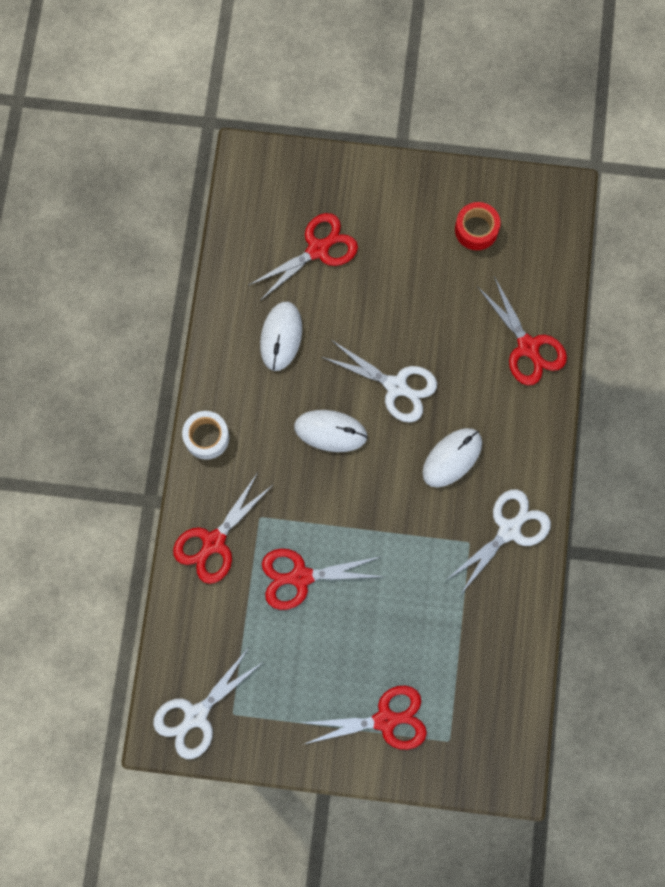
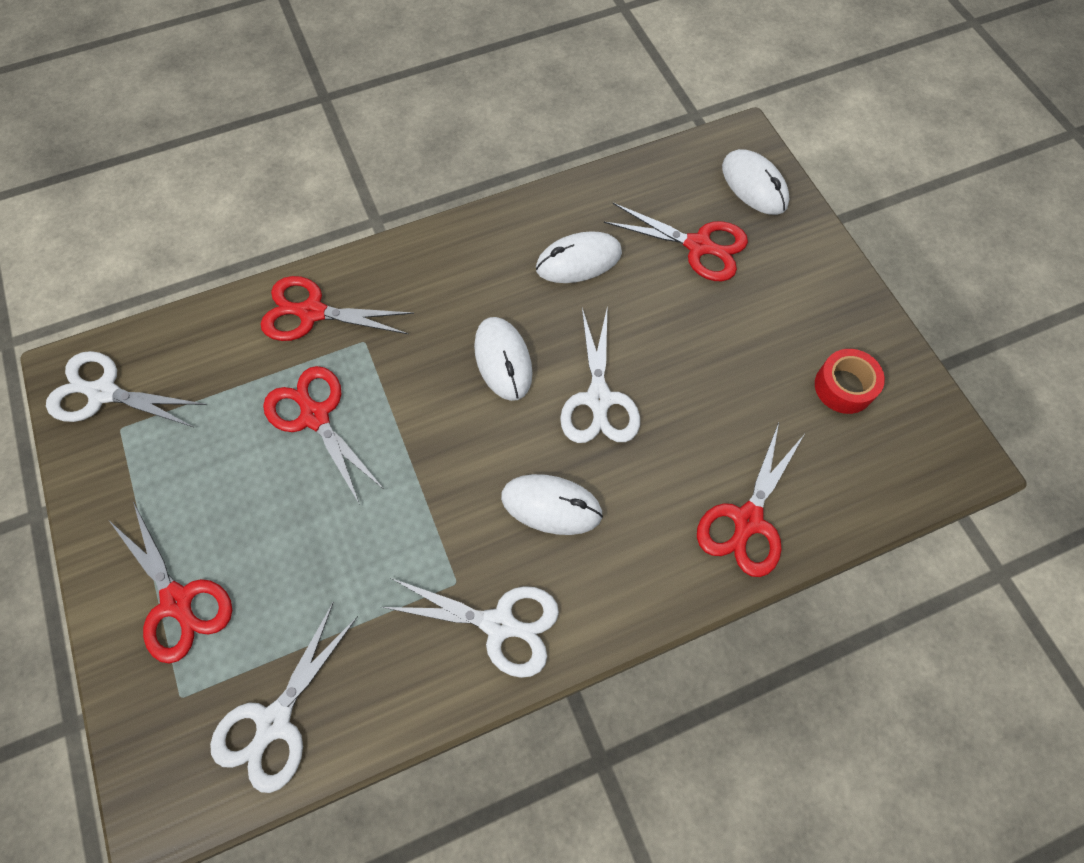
camera: 60 degrees right, 10 degrees down
(206, 437) = (425, 250): white tape -> none
(291, 179) = (754, 185): none -> white mouse
(495, 690) = (274, 723): none -> white scissors

